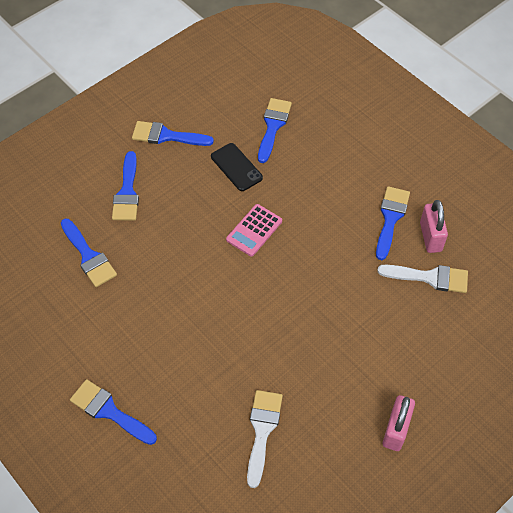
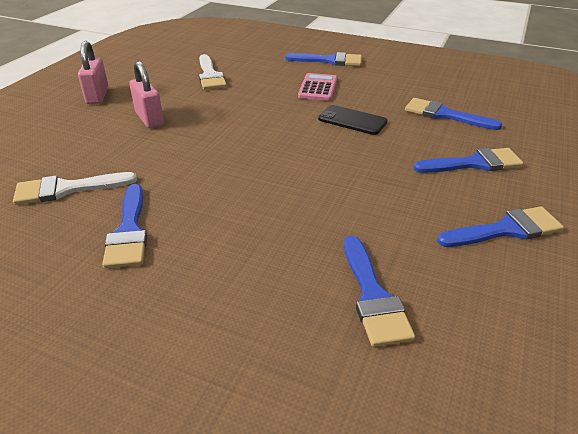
camera: 155 degrees right, 20 degrees down
(127, 192) = (474, 163): blue brush -> blue brush turned 105 degrees clockwise
(236, 167) = (378, 224): black phone -> black phone (352, 120)
(254, 230) = (302, 172): pink calculator -> pink calculator (318, 88)
(430, 237) = (66, 227): pink padlock -> pink padlock (149, 119)

